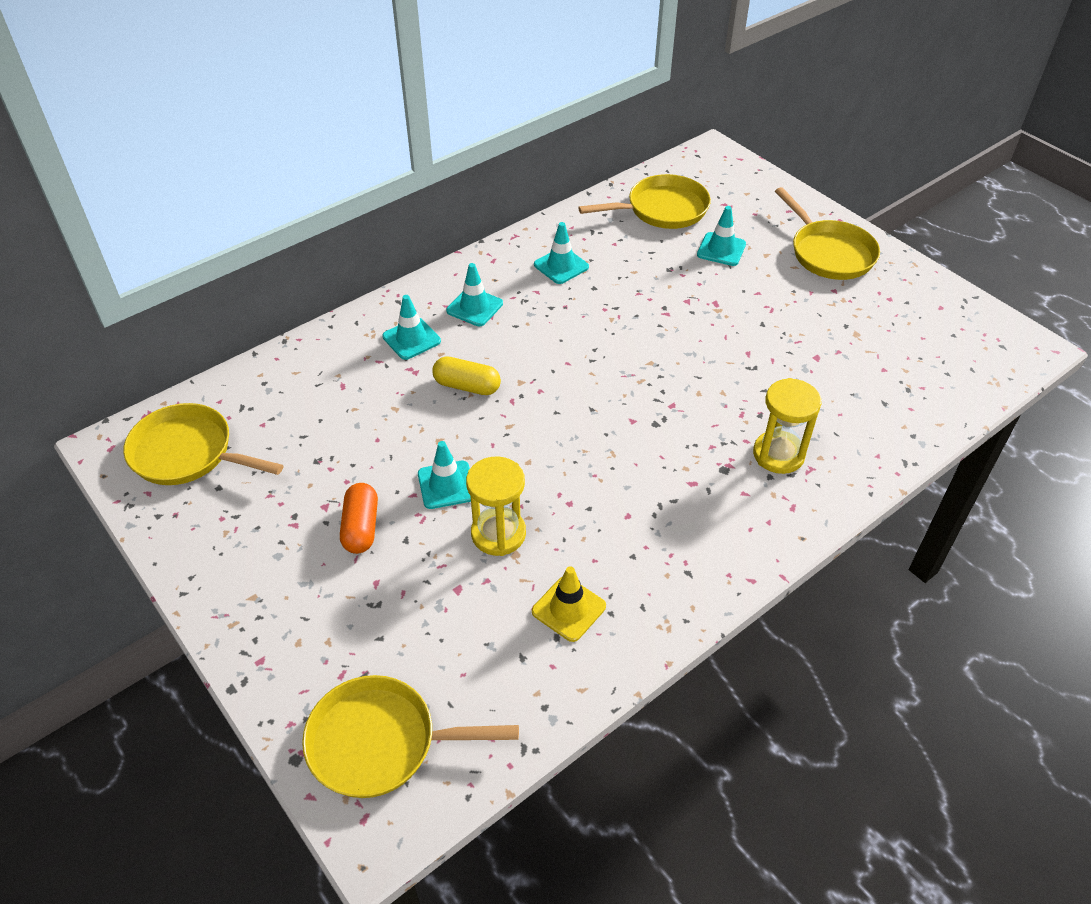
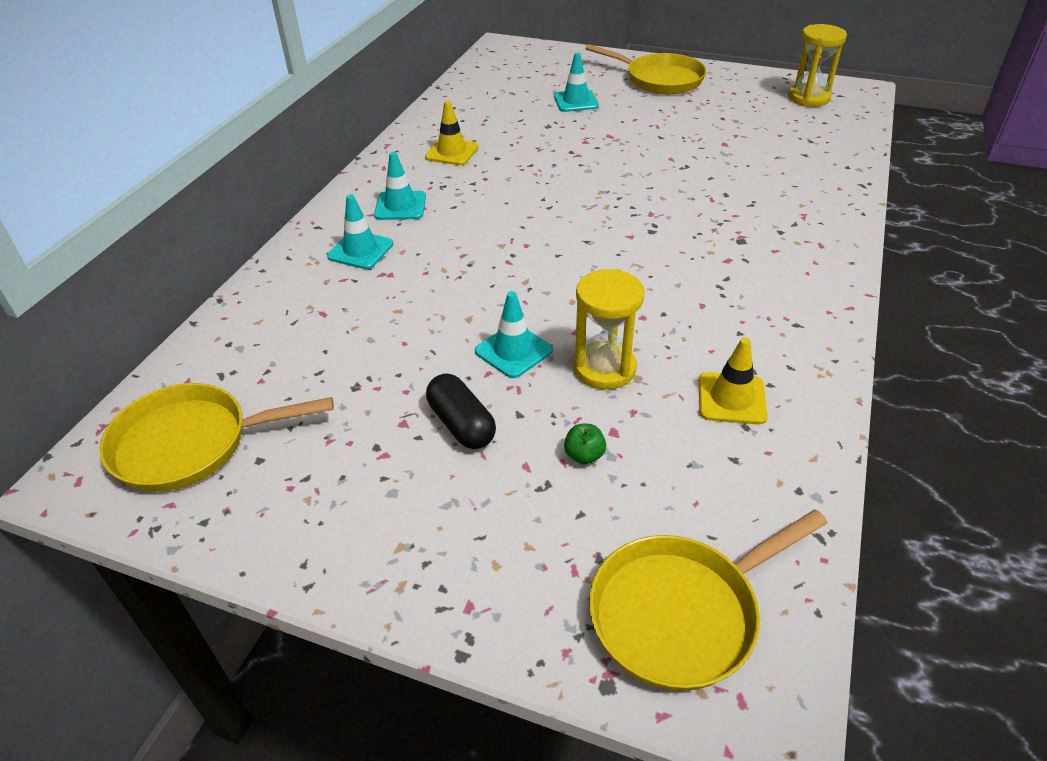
camera: 30 degrees left, 5 degrees down
(361, 527) = (461, 424): orange capsule -> black capsule
(421, 596) = (584, 455): none -> green apple
(467, 386) = (454, 266): yellow capsule -> none
(561, 266) = (452, 152): turquoise traffic cone -> yellow traffic cone
(662, 209) = (499, 91): yellow pan -> none
(778, 454) = (770, 214): yellow hourglass -> yellow hourglass (808, 98)

